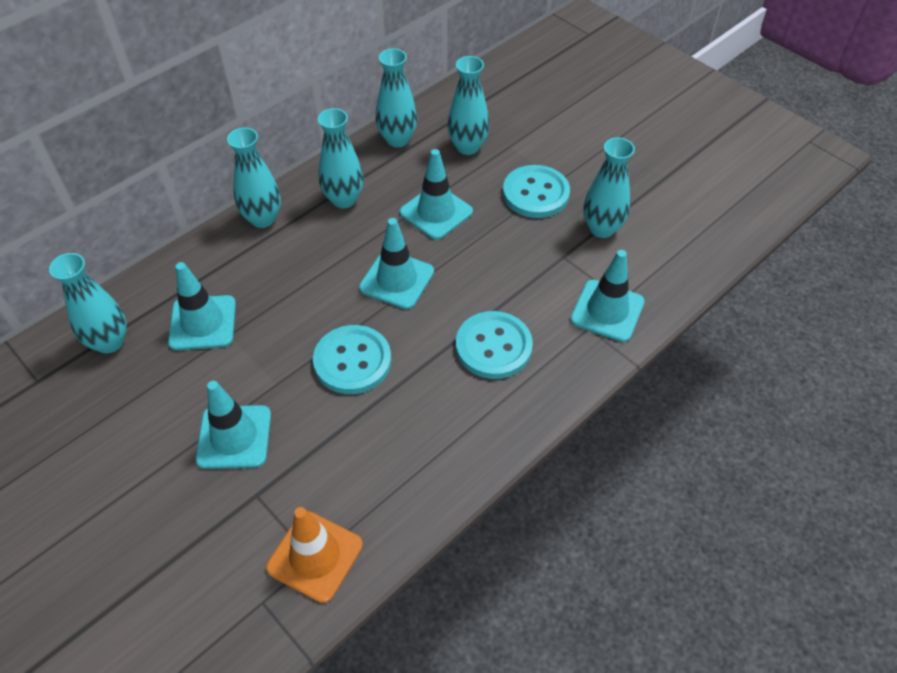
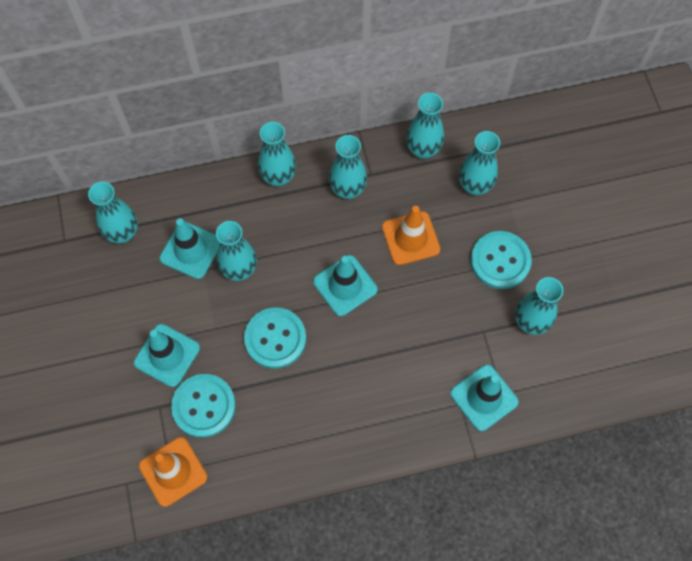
camera: 30 degrees right, 15 degrees up
(271, 316) = (239, 270): none -> turquoise vase
(436, 212) = (410, 238): turquoise traffic cone -> orange traffic cone
(493, 346) = (380, 381): turquoise button -> turquoise button (204, 406)

